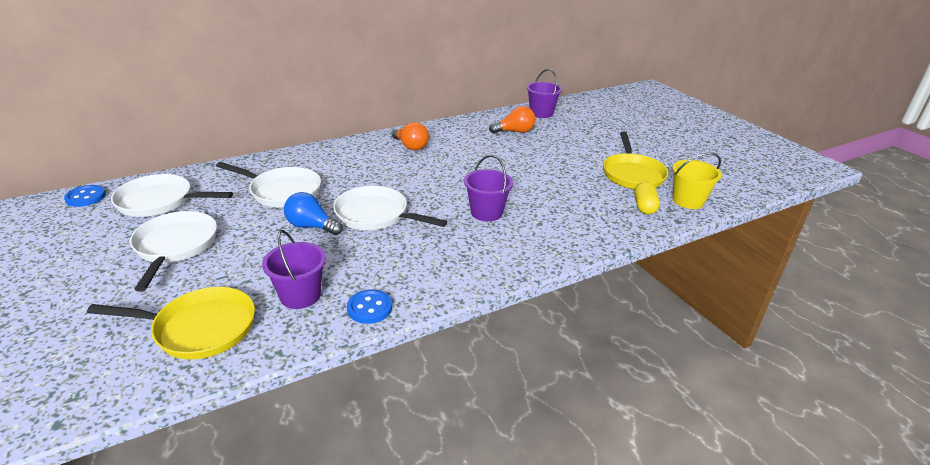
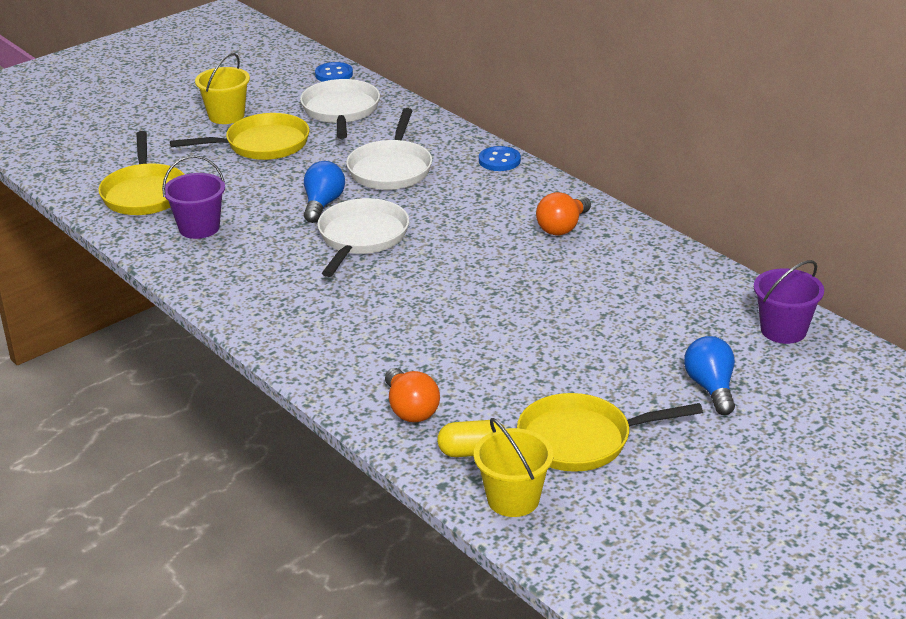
camera: 80 degrees right, 0 degrees up
(89, 262) = (226, 115): none -> yellow bucket
(175, 246) = (262, 145): white pan -> yellow pan
(369, 308) = (187, 268): blue button -> blue button (499, 160)
(486, 212) = (399, 314): purple bucket -> none
(515, 131) = (678, 310): orange light bulb -> orange light bulb (410, 409)
(588, 136) = (711, 388): none -> blue light bulb

